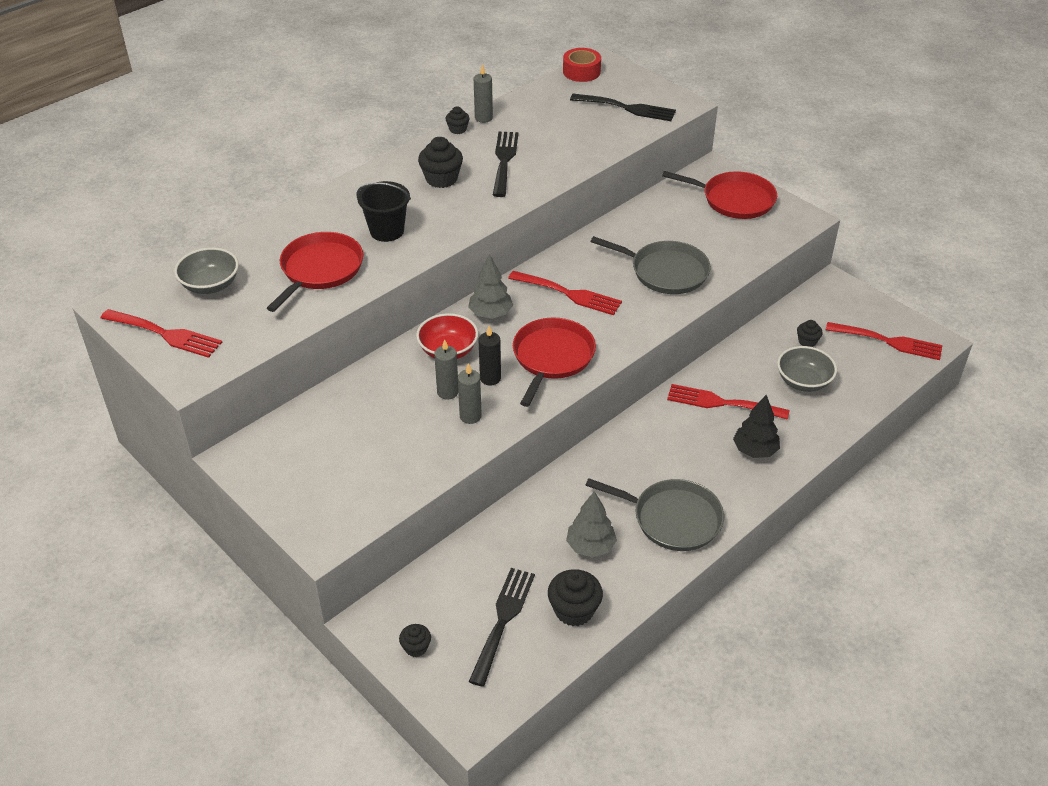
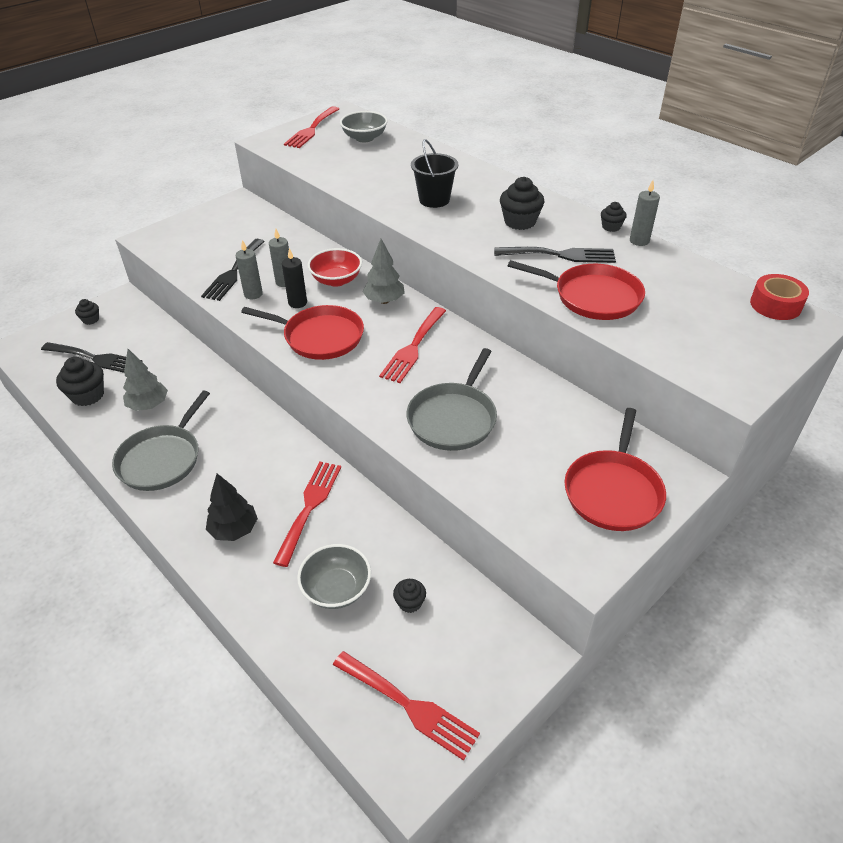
camera: 90 degrees right, 0 degrees up
(319, 270) = (380, 175): red pan -> red pan (592, 296)
(627, 108) = (703, 340): black fork -> black fork (233, 272)
(889, 341) = (409, 706): red fork -> red fork turned 75 degrees counterclockwise

